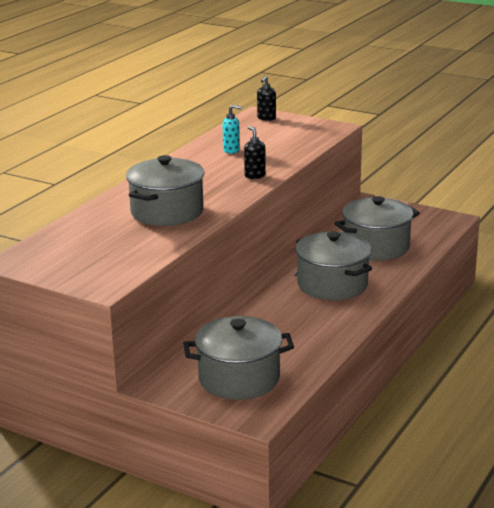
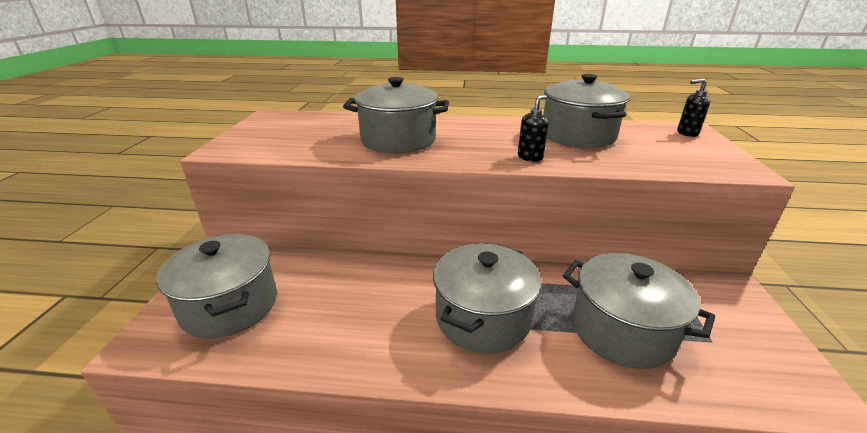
camera: 65 degrees right, 5 degrees up
(231, 150) = (577, 135): turquoise soap dispenser -> grey pot

